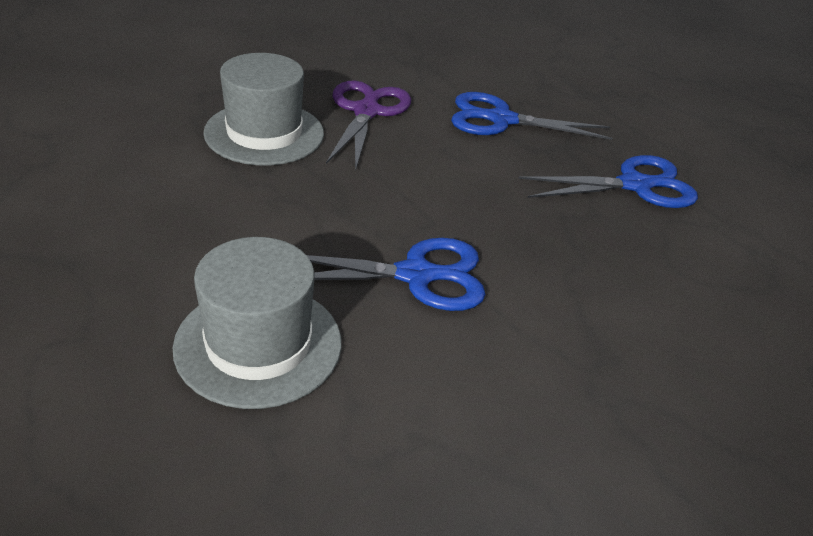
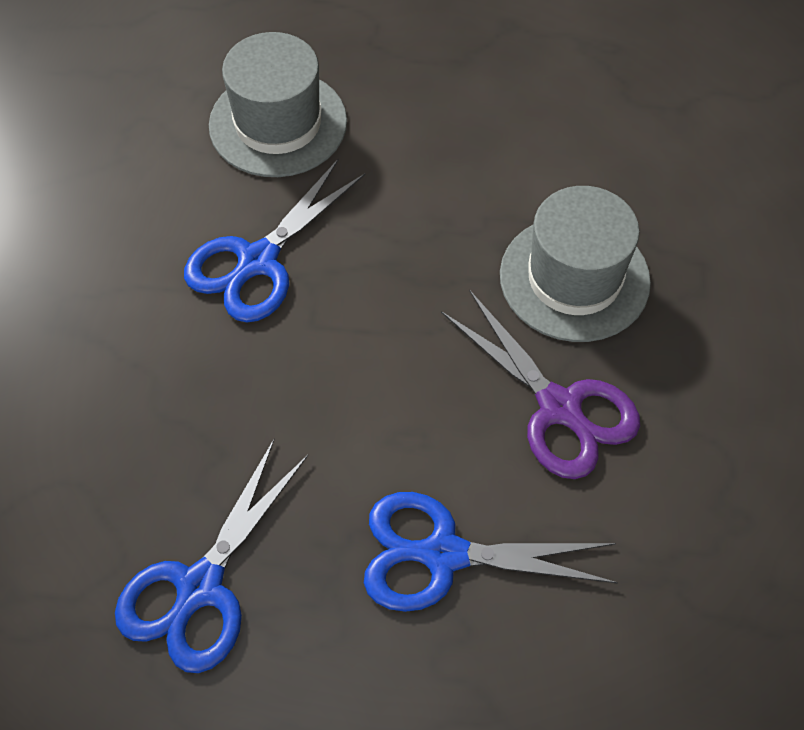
camera: 135 degrees right, 20 degrees up
(499, 119) = (441, 554): blue scissors -> blue scissors turned 135 degrees counterclockwise

